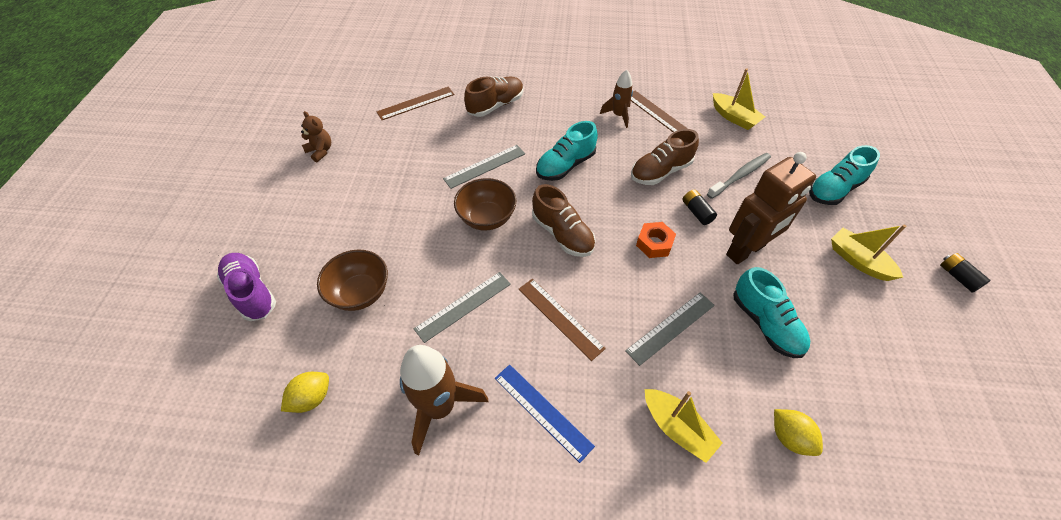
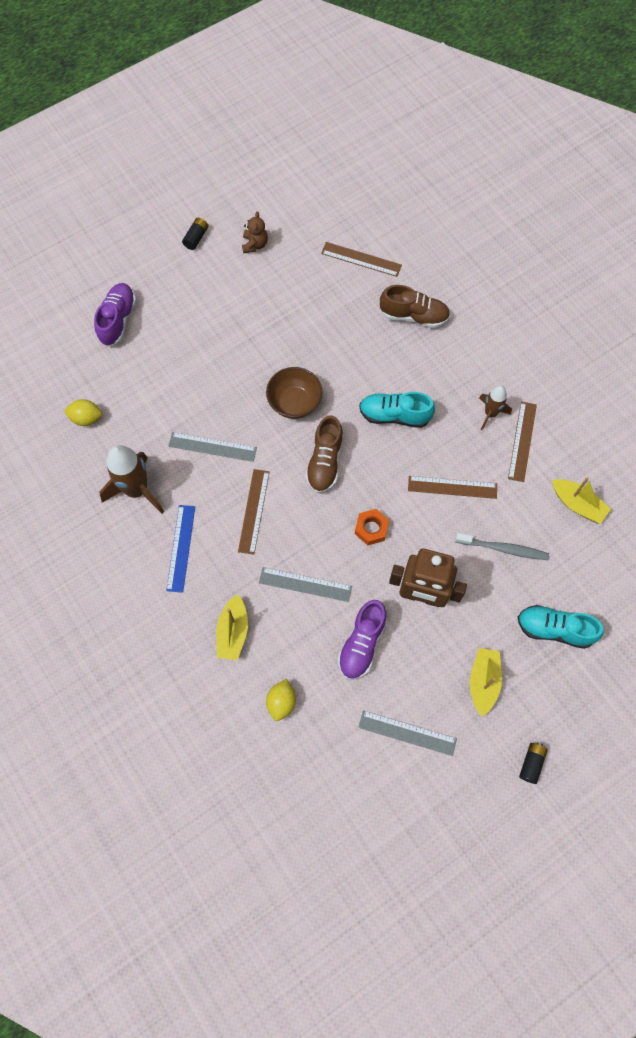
camera: 50 degrees right, 15 degrees up
(360, 293) = (170, 380): brown bowl -> none
(484, 166) = (341, 361): grey ruler -> grey ruler (407, 732)
(660, 171) = (452, 487): brown shoe -> brown ruler
(696, 212) = (430, 539): black battery -> black battery (196, 238)
(734, 117) = (577, 504): yellow boat -> yellow boat turned 60 degrees counterclockwise
(765, 323) = (362, 644): turquoise shoe -> purple shoe

